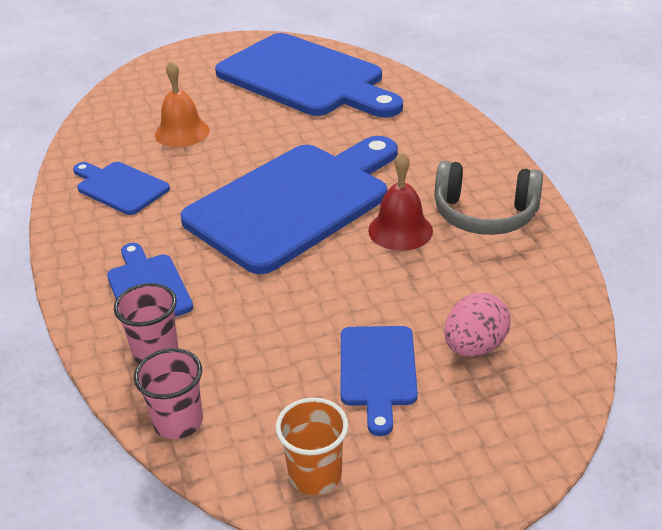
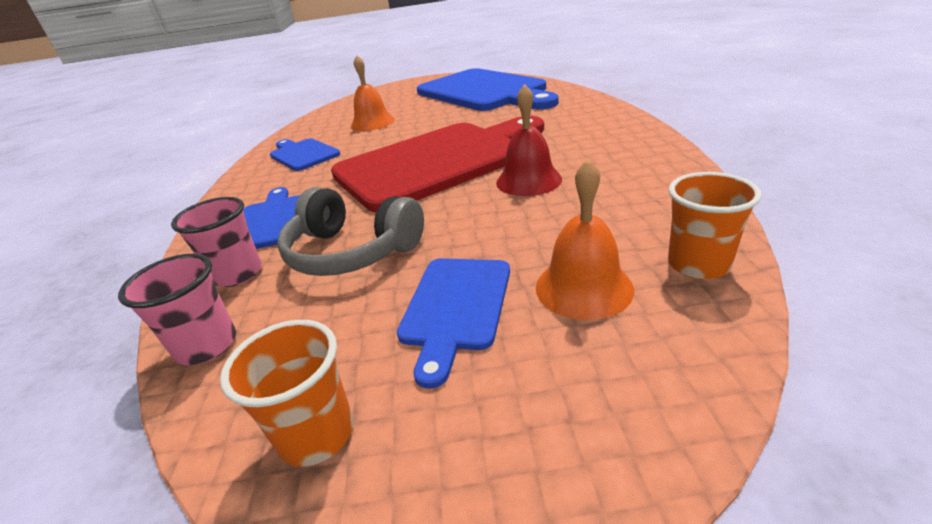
camera: 15 degrees right, 5 degrees down
(294, 202) = (437, 162): blue cutting board -> red cutting board
(474, 347) = (583, 287): pink egg -> orange bell
(484, 214) = (620, 169): grey headphones -> grey headphones (352, 252)
(557, 321) = (698, 265): none -> orange cup

